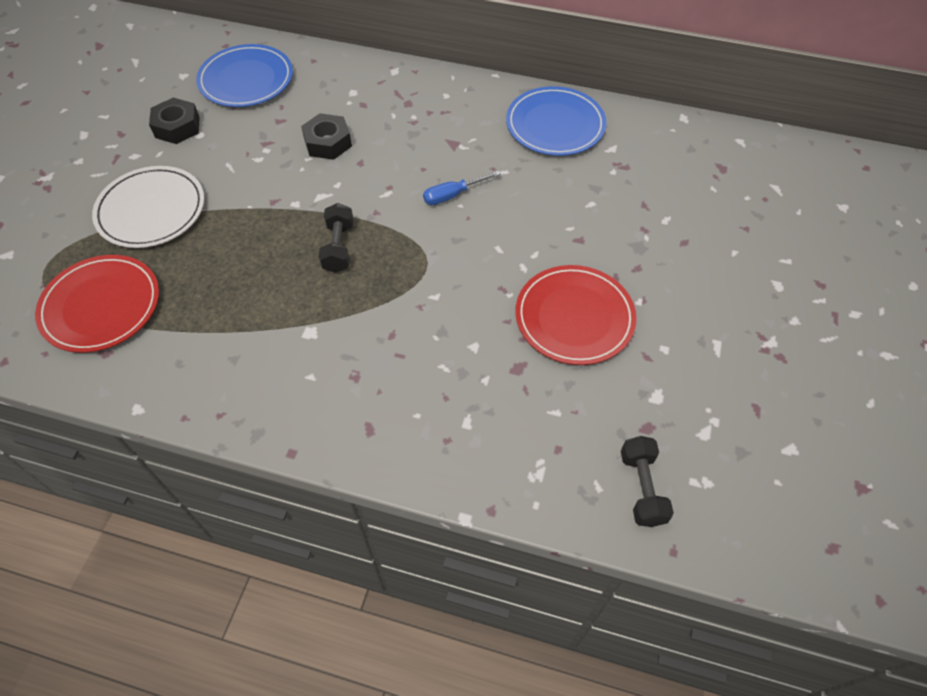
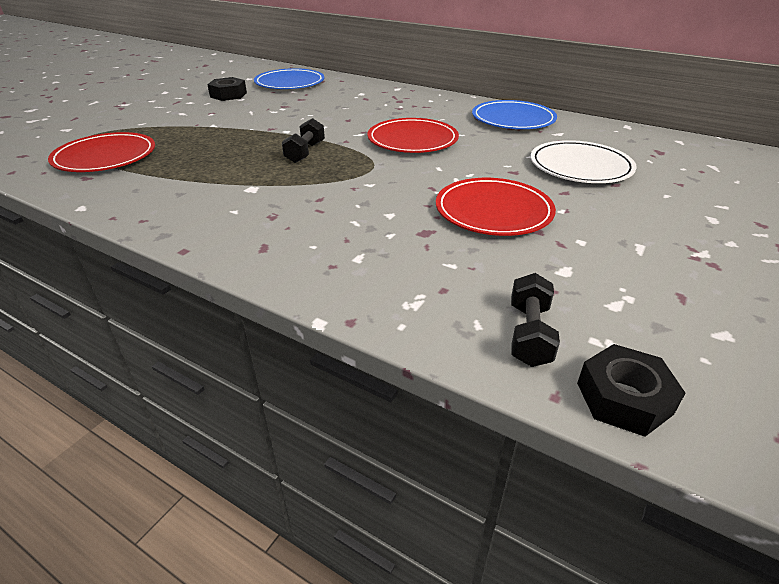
camera: 15 degrees right, 20 degrees down
(151, 210) = (180, 123): white plate -> white plate (580, 166)
(327, 143) = (329, 110): black nut -> black nut (623, 398)
(452, 195) = (412, 140): blue screwdriver -> red plate

